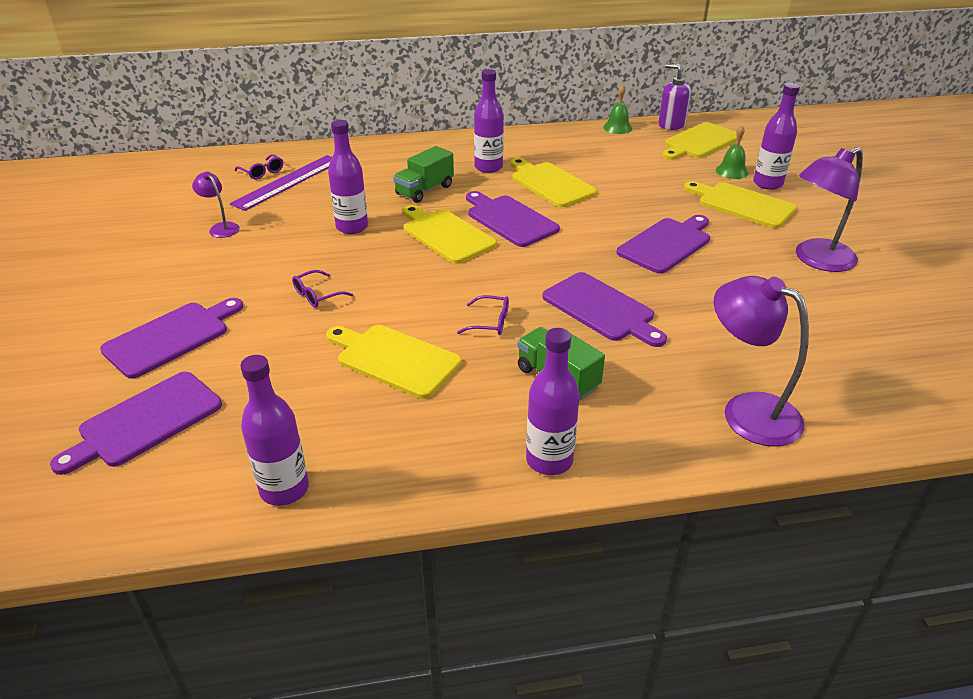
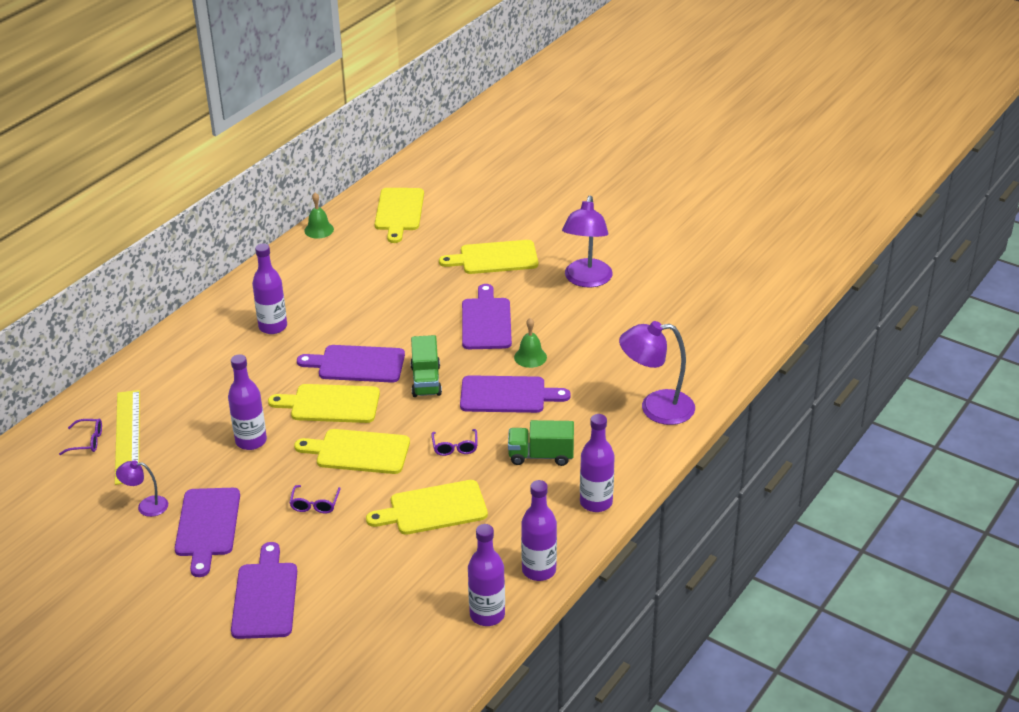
camera: 45 degrees left, 0 degrees up
(145, 422) = (346, 646): purple cutting board -> purple cutting board (207, 526)
(288, 182) = (128, 436): purple ruler -> yellow ruler
(424, 190) = (255, 377): green truck -> green truck (426, 381)
(490, 322) = (455, 447): purple glasses -> purple glasses turned 120 degrees clockwise
(550, 183) = (342, 315): yellow cutting board -> yellow cutting board (358, 452)
(671, 124) = (356, 204): purple soap dispenser -> none
(731, 171) = (454, 230): green bell -> green bell (530, 357)
(767, 184) = (490, 229): purple bottle -> purple bottle (539, 570)

